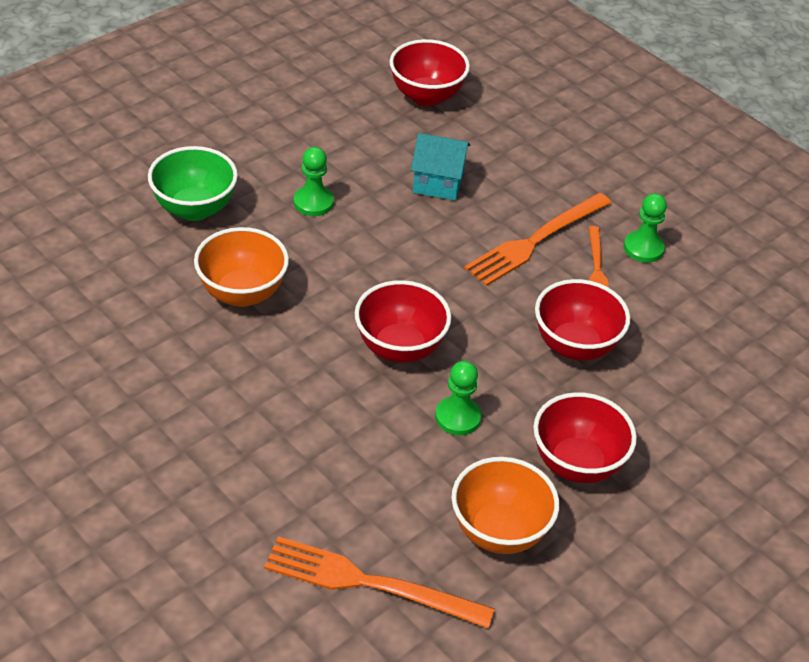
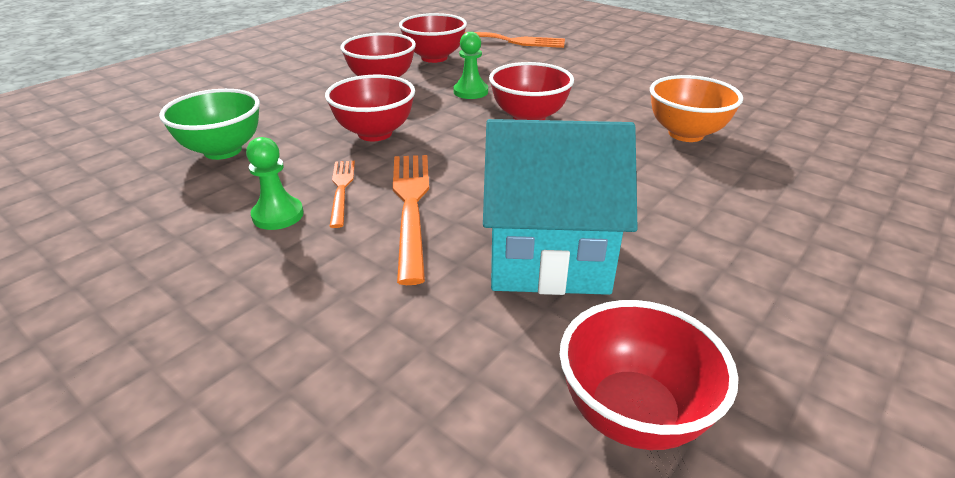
camera: 175 degrees right, 10 degrees down
(194, 209) = (804, 188): green bowl -> green bowl (223, 151)
(313, 202) = (686, 211): green pawn -> none
(438, 182) = (548, 255): turquoise house -> turquoise house, size x1.82
(499, 532) = (434, 58): orange bowl -> red bowl
(535, 241) = (411, 206): orange fork -> orange fork turned 45 degrees counterclockwise

